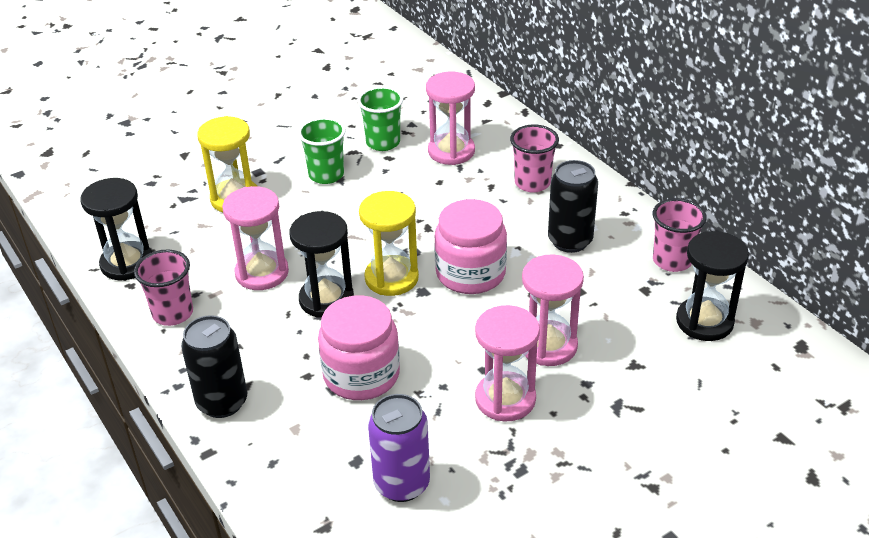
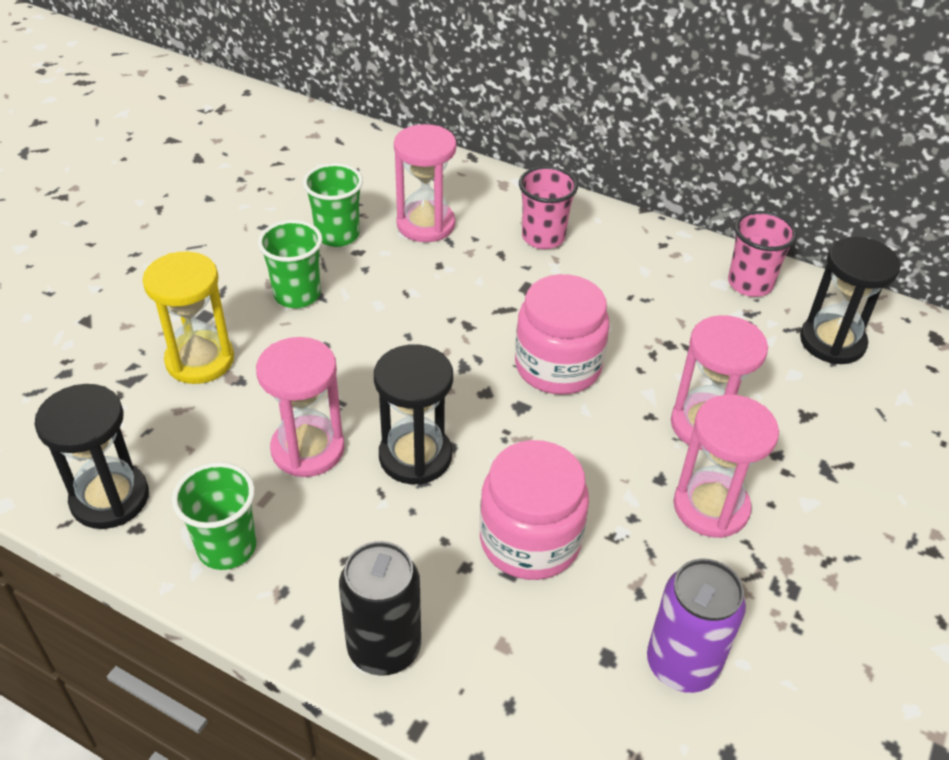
camera: 30 degrees left, 5 degrees up
(173, 313) = (227, 547): pink cup -> green cup
(391, 278) = (473, 402): yellow hourglass -> none
(570, 241) = (633, 293): black can -> none

